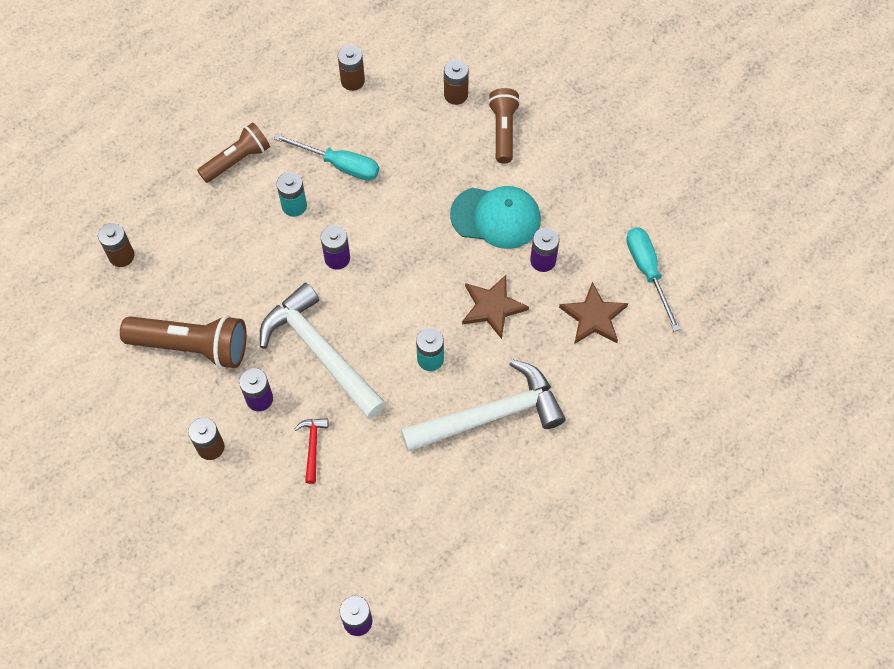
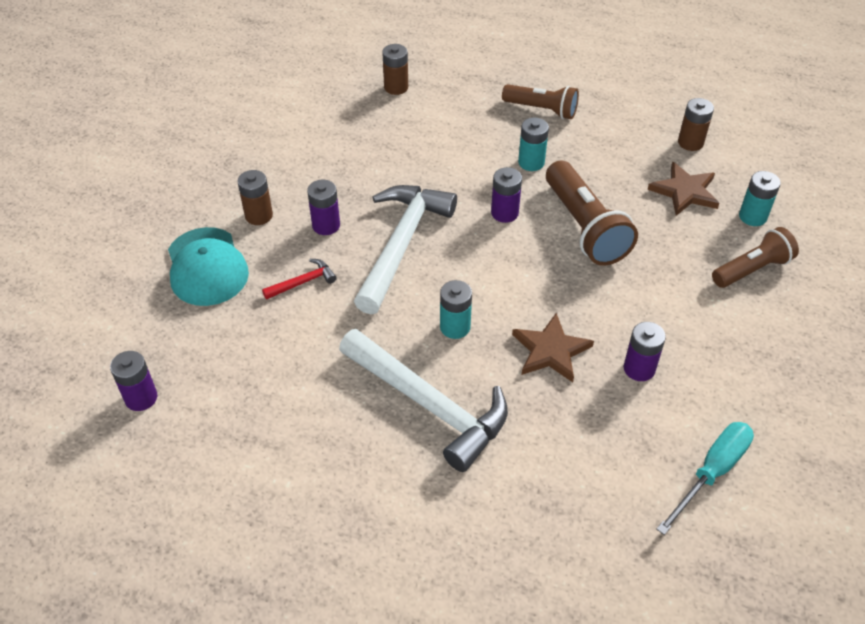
camera: 60 degrees right, 15 degrees down
(192, 346) = (345, 162): brown flashlight -> brown flashlight (584, 227)
(339, 165) = (598, 172): turquoise screwdriver -> none
(456, 95) = (752, 216): brown battery -> turquoise battery
(496, 217) = (652, 307): turquoise cap -> turquoise cap (207, 267)
(593, 317) = (613, 445): brown star -> brown star (684, 192)

